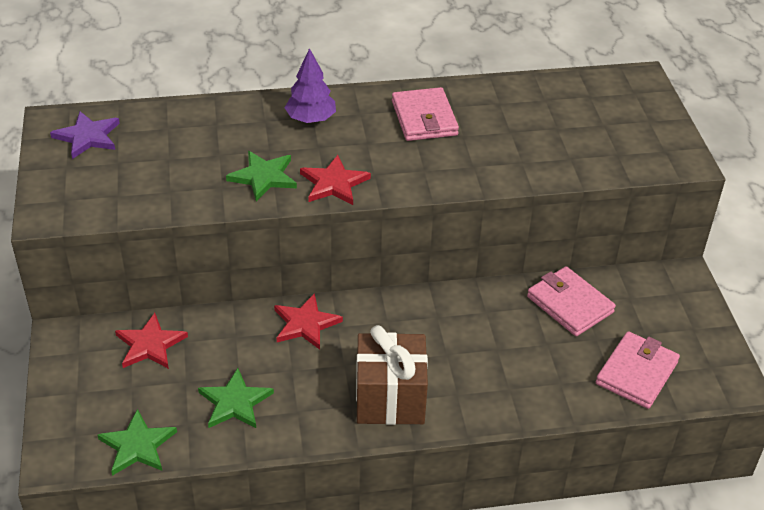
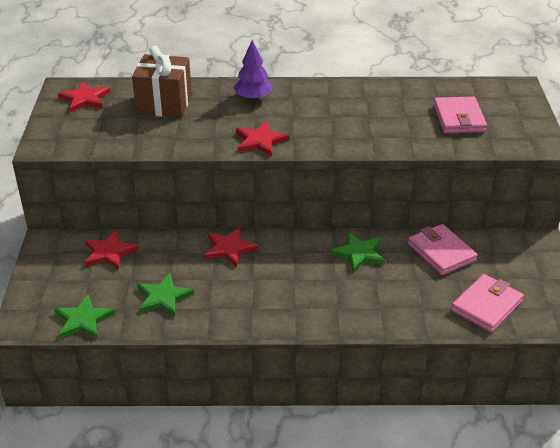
camera: 10 degrees right, 5 degrees down
(88, 137) = (85, 99): purple star -> red star
(263, 177) = (208, 133): green star -> green star (359, 253)
(390, 398) = (283, 306): brown gift -> brown gift (164, 104)
(424, 118) = (340, 103): pink wallet -> pink wallet (459, 118)

